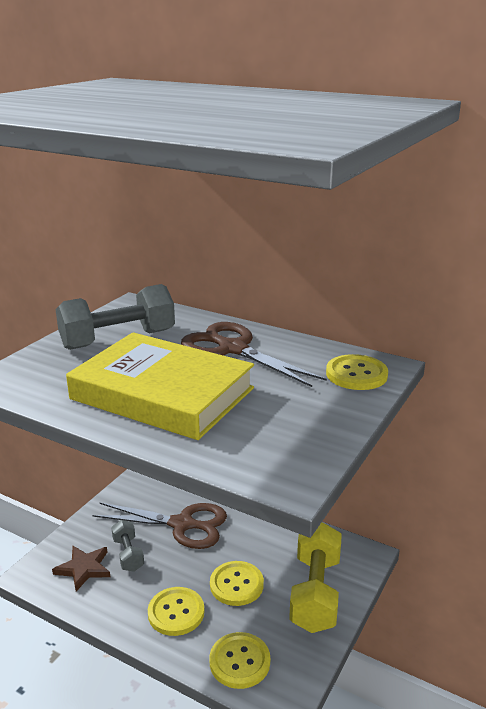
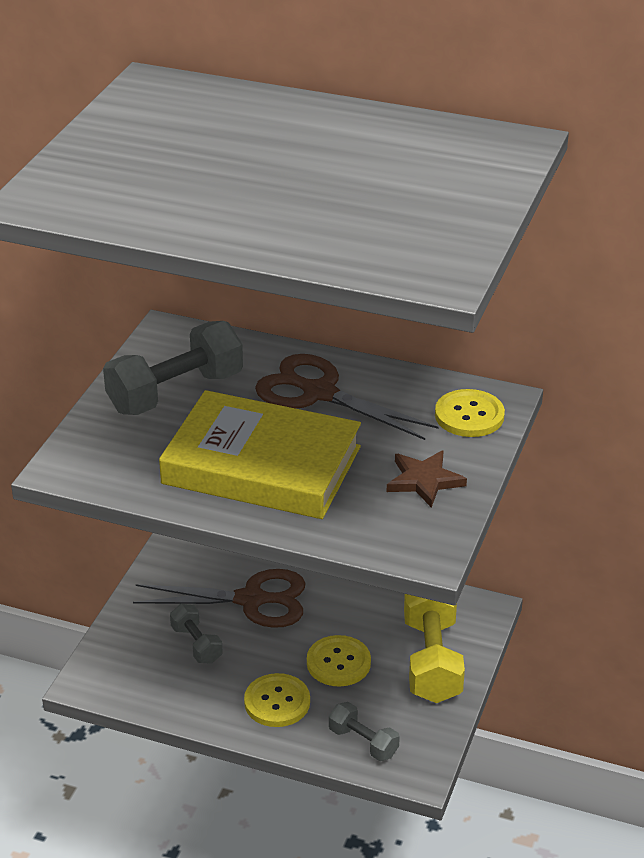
camera: 10 degrees left, 10 degrees up
(84, 569) = (148, 668): brown star -> brown star (424, 481)
(239, 661) = (363, 742): yellow button -> grey dumbbell

